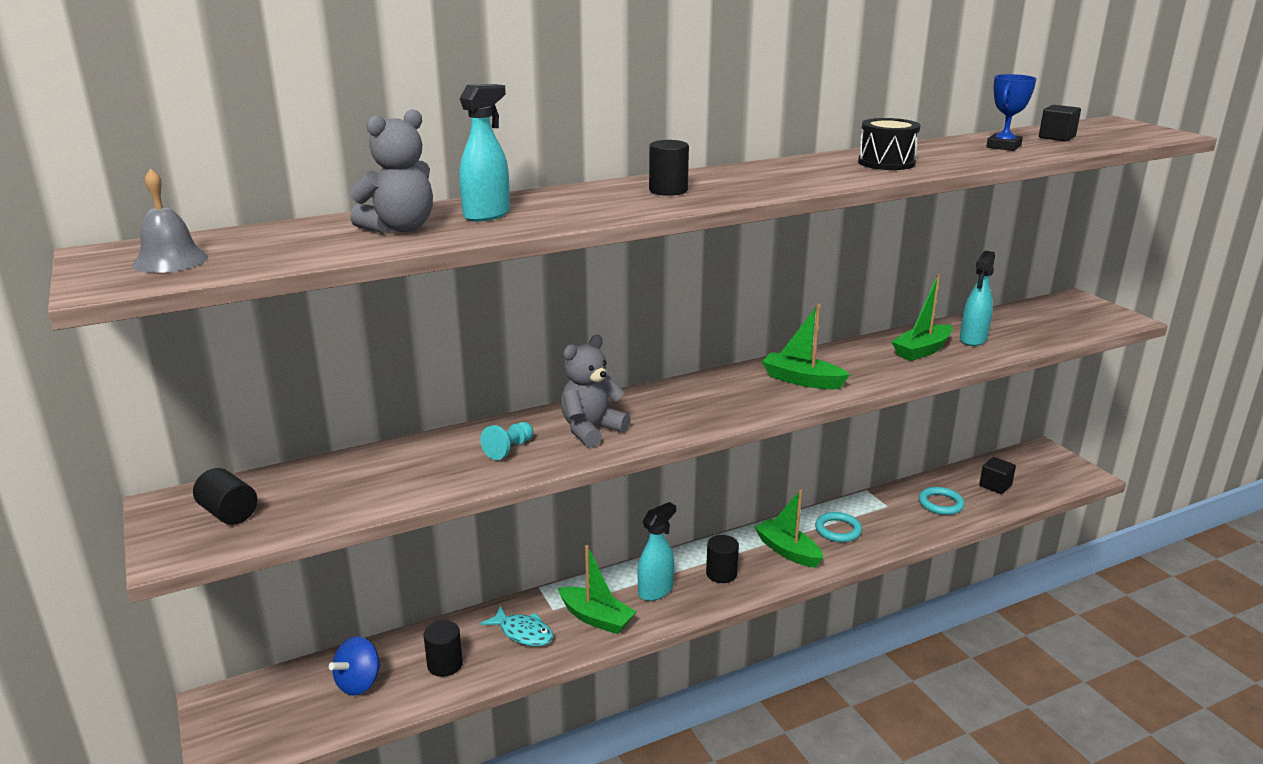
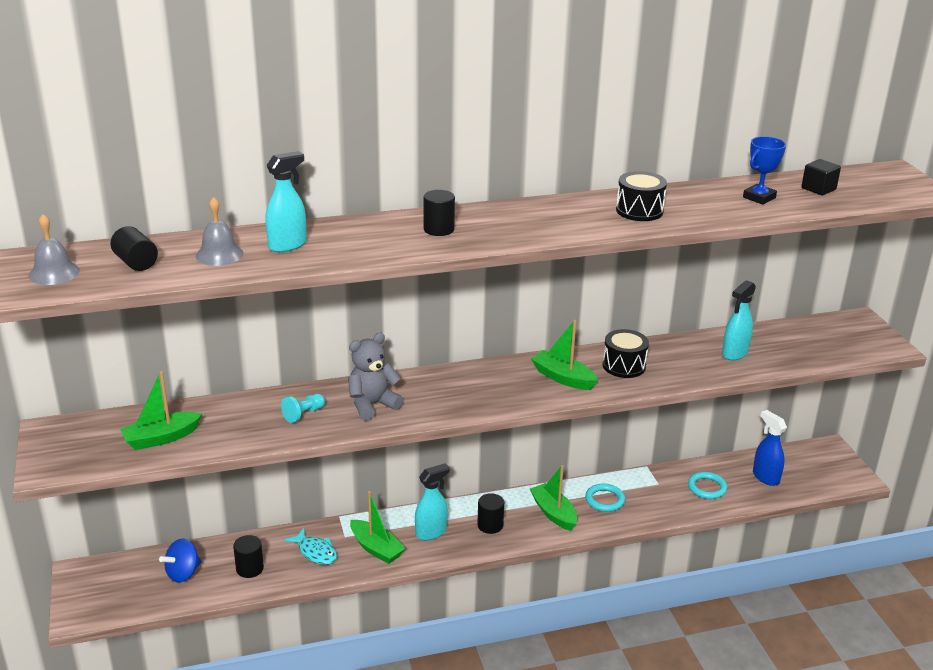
camera: 10 degrees right, 5 degrees up
(229, 513) = (89, 443): black cylinder -> black cylinder (136, 263)
(400, 228) = (219, 254): grey teddy bear -> grey bell
(862, 362) = (624, 366): none -> black drum
(922, 350) = (682, 360): green boat -> green boat (161, 438)
(995, 485) = (765, 477): black cube -> blue spray bottle

